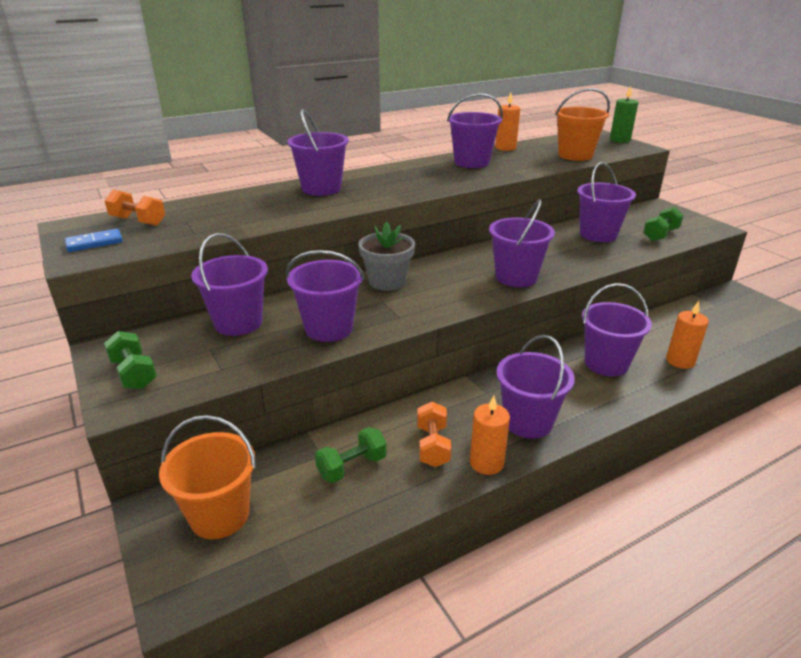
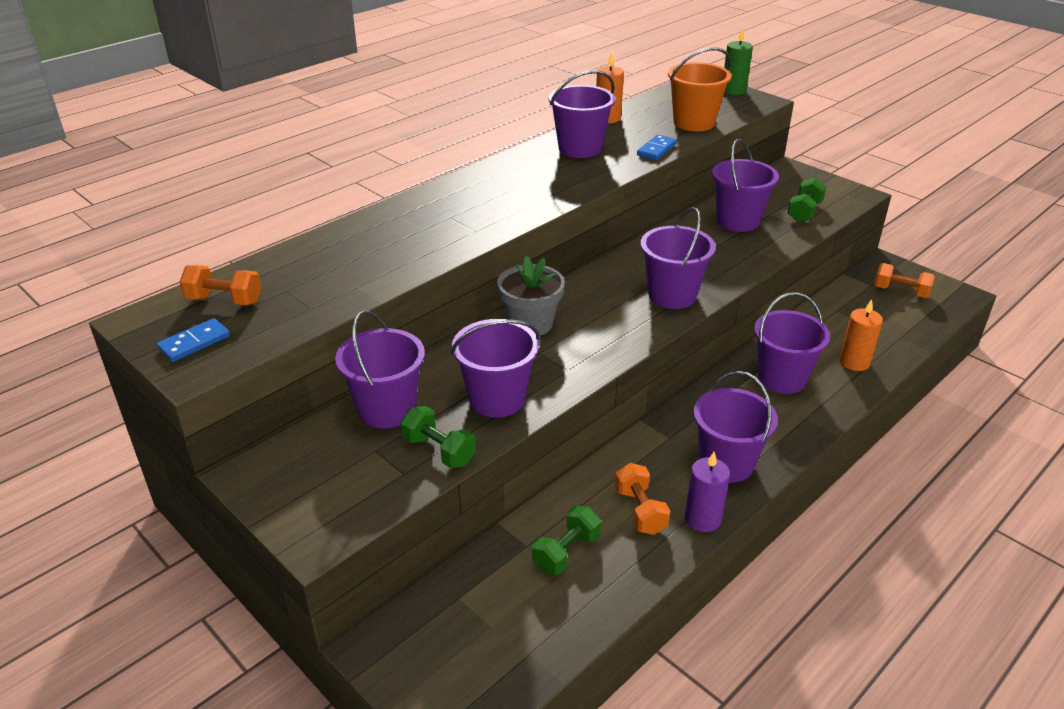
camera: 15 degrees left, 5 degrees up
(134, 374) = (305, 498): green dumbbell -> green dumbbell (439, 451)
(219, 515) = (451, 636): orange bucket -> none
(321, 188) = (422, 215): purple bucket -> none
(486, 463) = (702, 519): orange candle -> purple candle
(534, 168) = (656, 150): none -> blue domino
(743, 314) = (900, 292): none -> orange dumbbell

